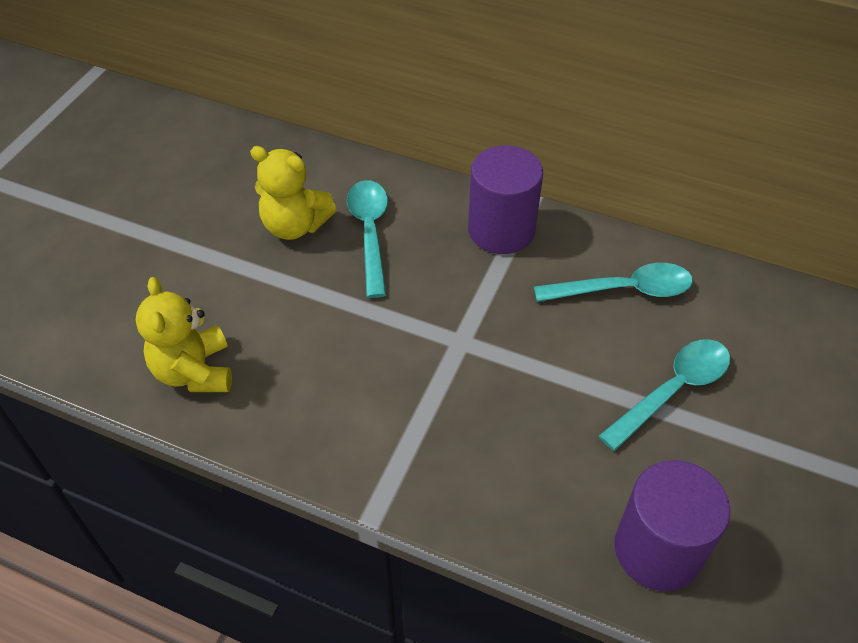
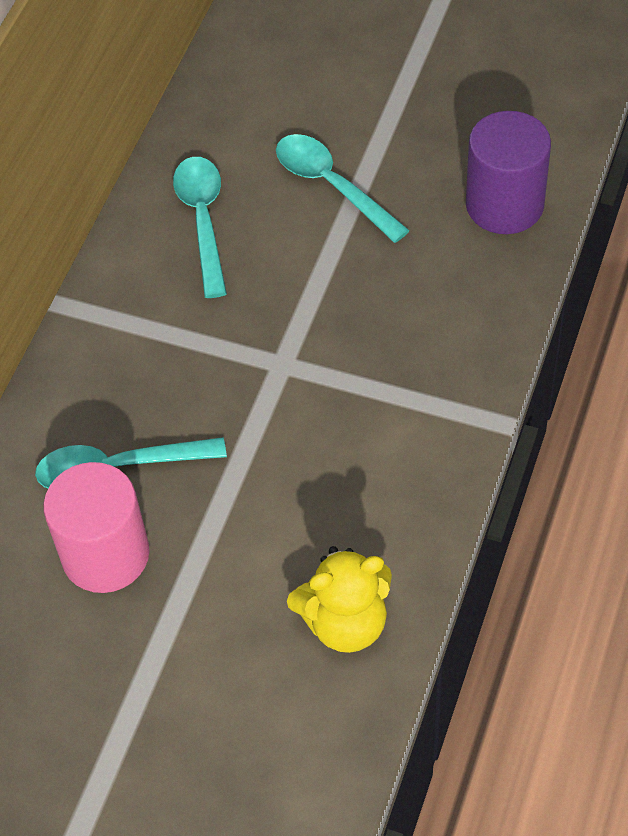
camera: 90 degrees left, 5 degrees up
(295, 226) = (105, 554): yellow teddy bear -> pink cylinder
(501, 230) = (113, 333): purple cylinder -> none

